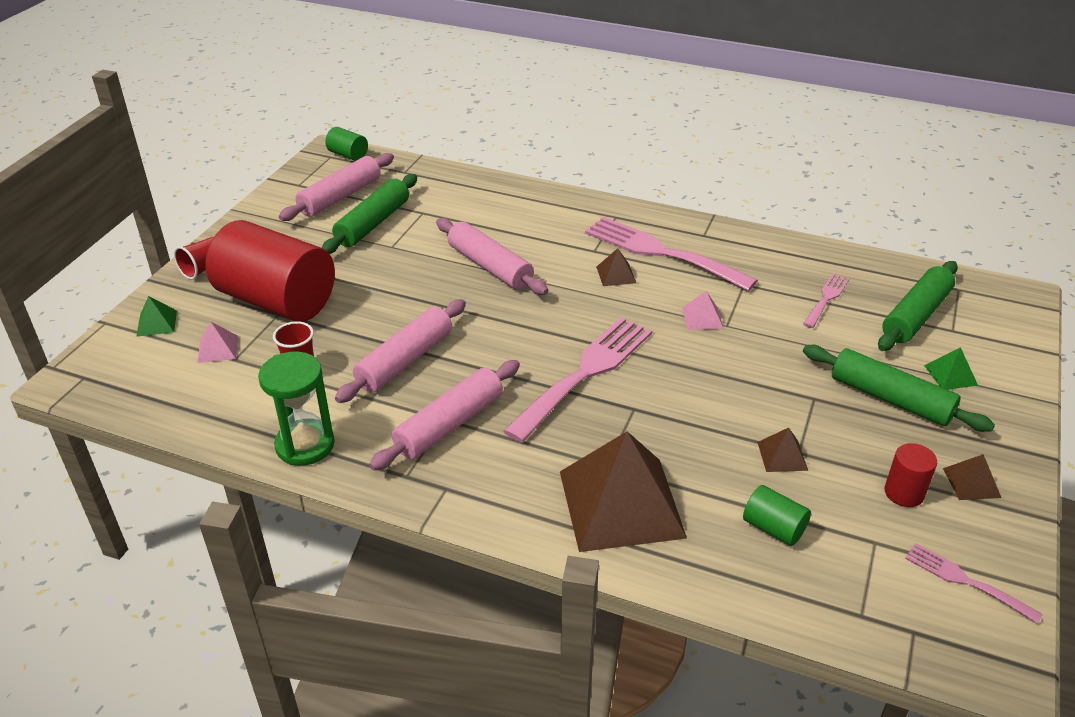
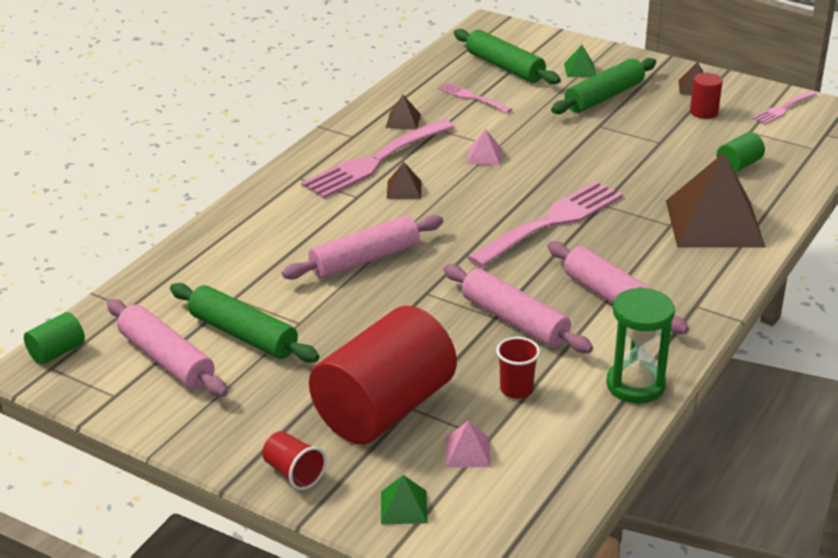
camera: 80 degrees left, 5 degrees down
(585, 373) = (551, 222): pink fork -> pink fork turned 90 degrees clockwise
(782, 456) = (664, 149): brown pyramid -> brown pyramid (403, 121)

